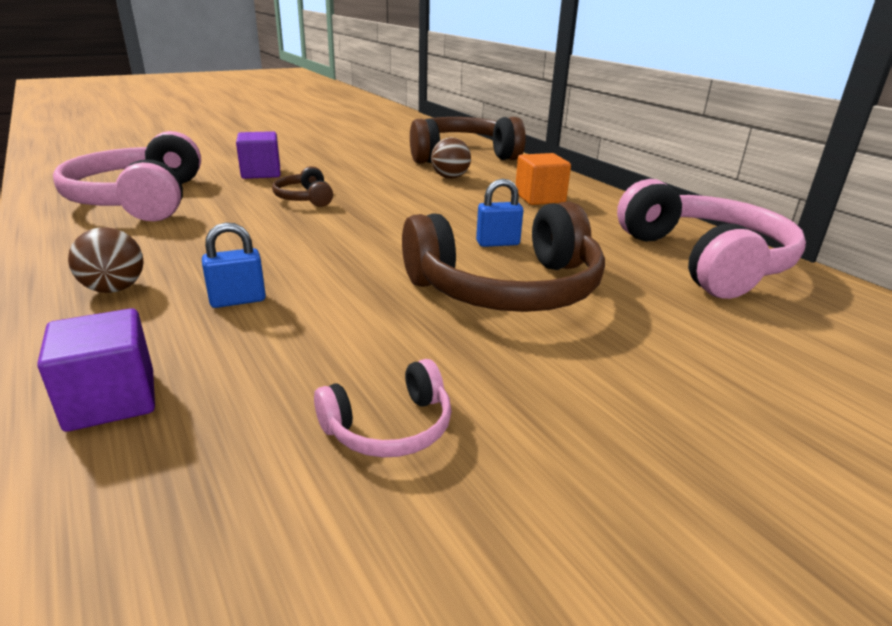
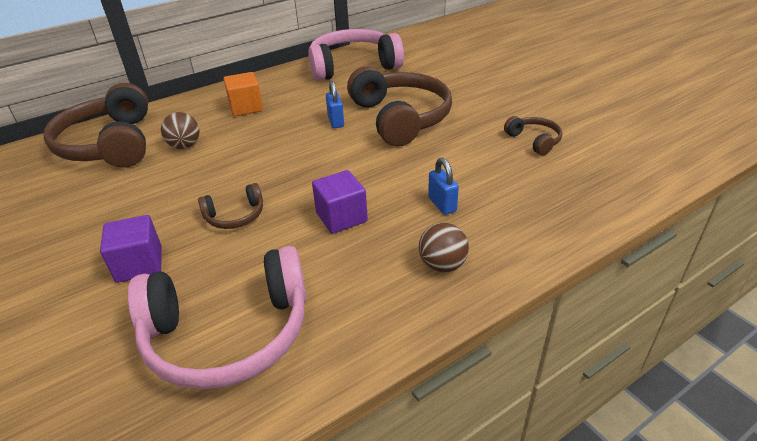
camera: 90 degrees left, 10 degrees up
(111, 400) = (556, 218): purple cube -> purple cube (341, 217)
(389, 427) = (534, 141): pink headphones -> brown headphones

